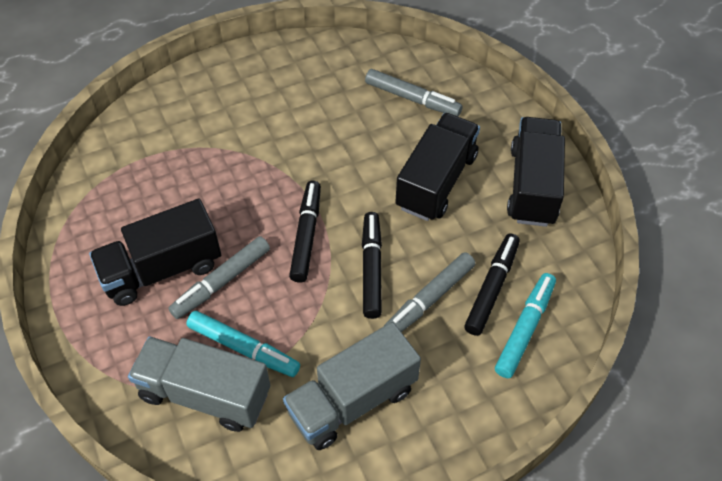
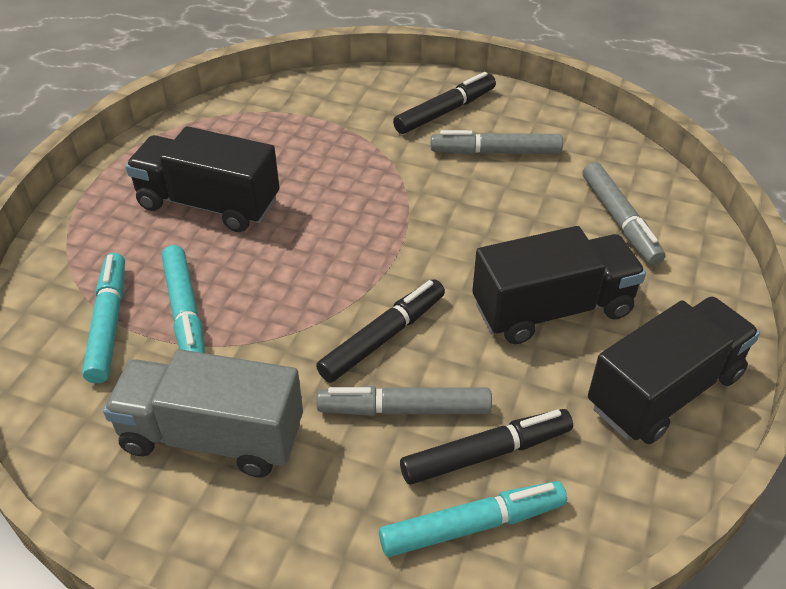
camera: 45 degrees right, 10 degrees down
(205, 394) = (108, 323): grey truck -> turquoise marker
(221, 282) = (239, 248): grey marker -> grey marker (495, 152)
(306, 235) = (360, 264): black marker -> black marker (445, 111)

